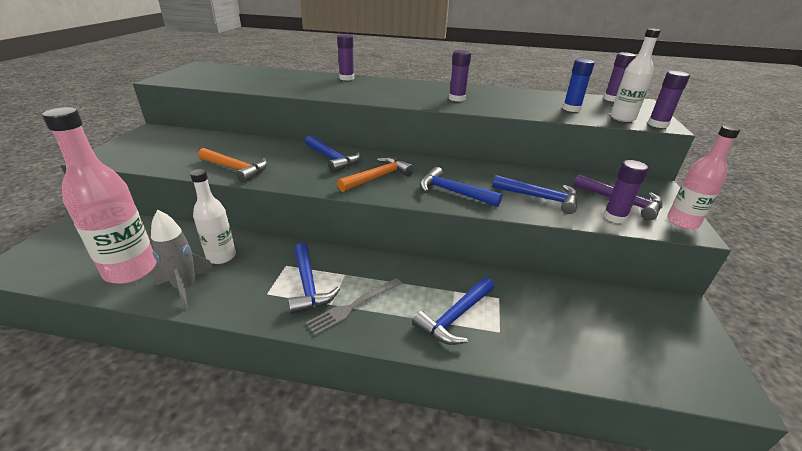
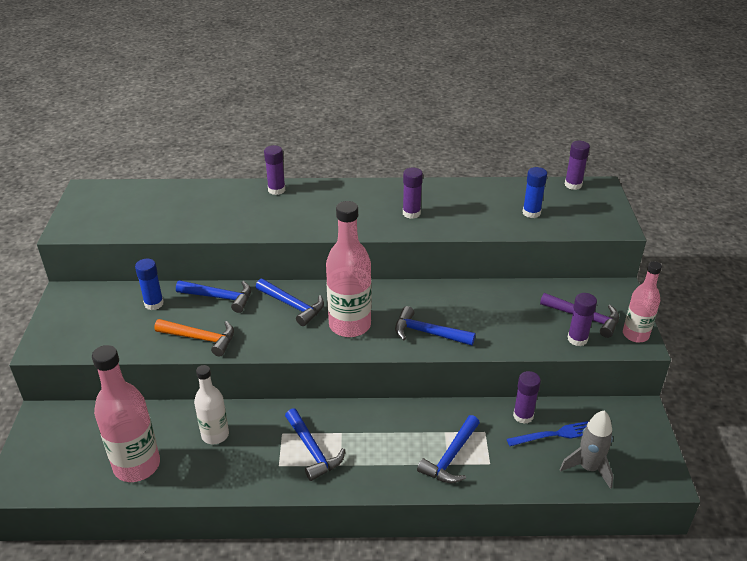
camera: 10 degrees left, 5 degrees up
(186, 287) = (201, 473): grey rocket -> grey rocket (588, 468)
(214, 144) = (154, 303): none -> blue glue stick
(353, 306) = (360, 463): grey fork -> none
(378, 177) = (350, 325): orange hammer -> pink bottle
(540, 198) = (510, 326): blue hammer -> blue hammer (219, 297)
(581, 314) = (555, 434): none -> blue fork
(622, 118) = (581, 222): white bottle -> none
(657, 124) = (614, 227): purple glue stick -> purple glue stick (523, 416)

